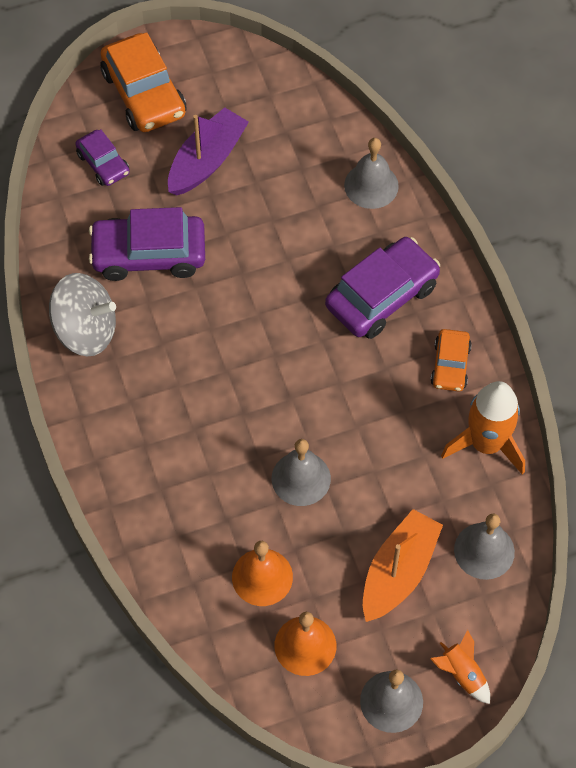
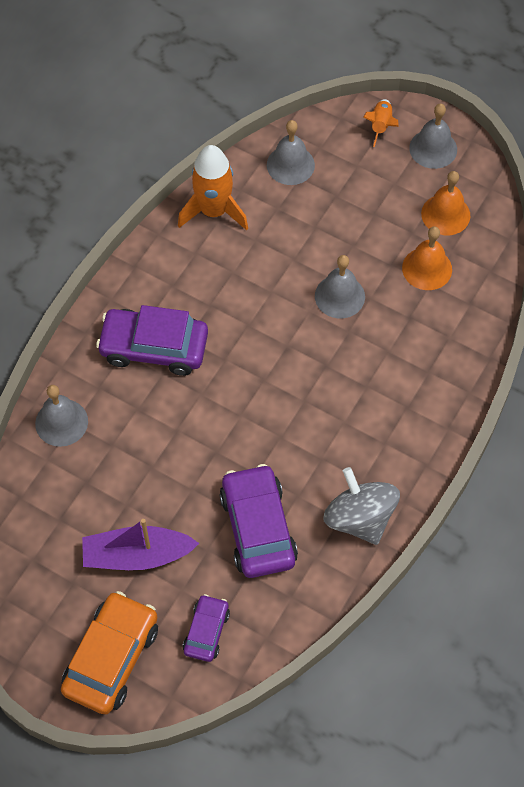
camera: 130 degrees left, 0 degrees up
(149, 254) = (258, 528): purple car -> purple car turned 150 degrees counterclockwise
(398, 571) = (349, 199): orange boat -> none
(450, 365) = (173, 269): orange car -> none

